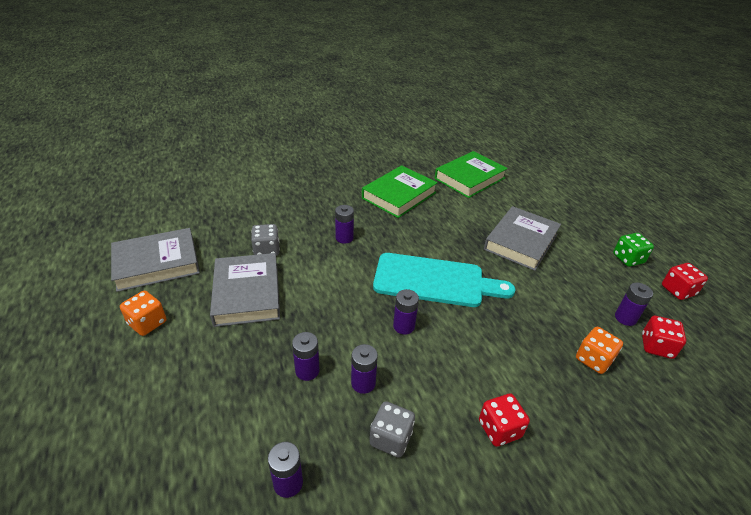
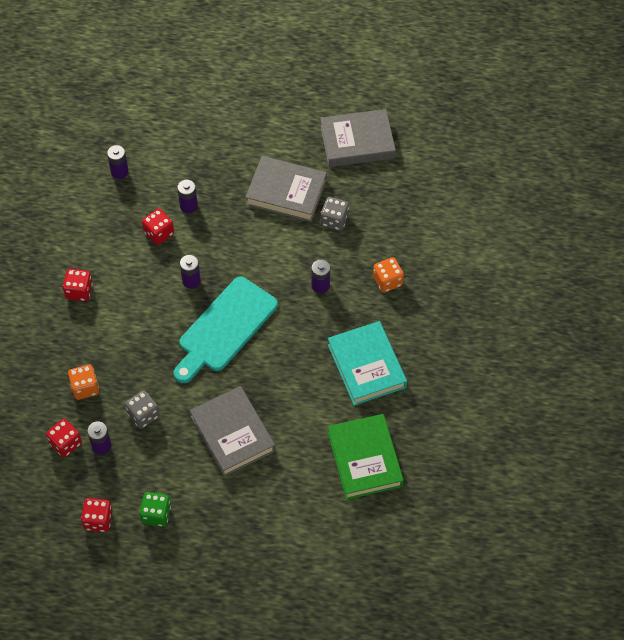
camera: 120 degrees right, 20 degrees up
(147, 323) = (288, 127): orange dice -> orange dice (387, 281)
(157, 263) = (357, 142): grey book -> grey book turned 75 degrees clockwise
(363, 383) = (159, 233): purple battery -> red dice
(390, 438) = (112, 230): grey dice -> grey dice (143, 415)
(399, 195) = (366, 366): green book -> turquoise book

